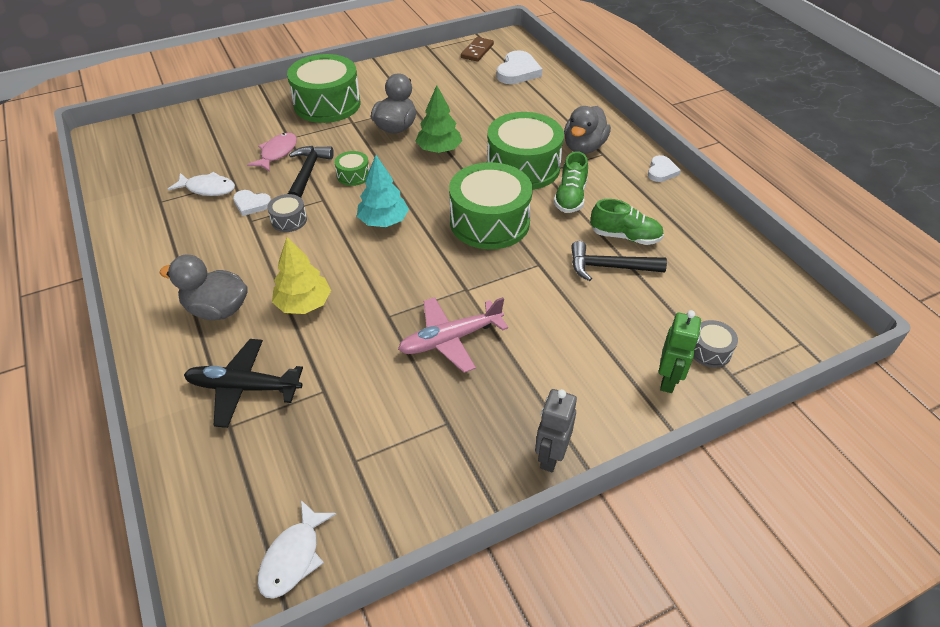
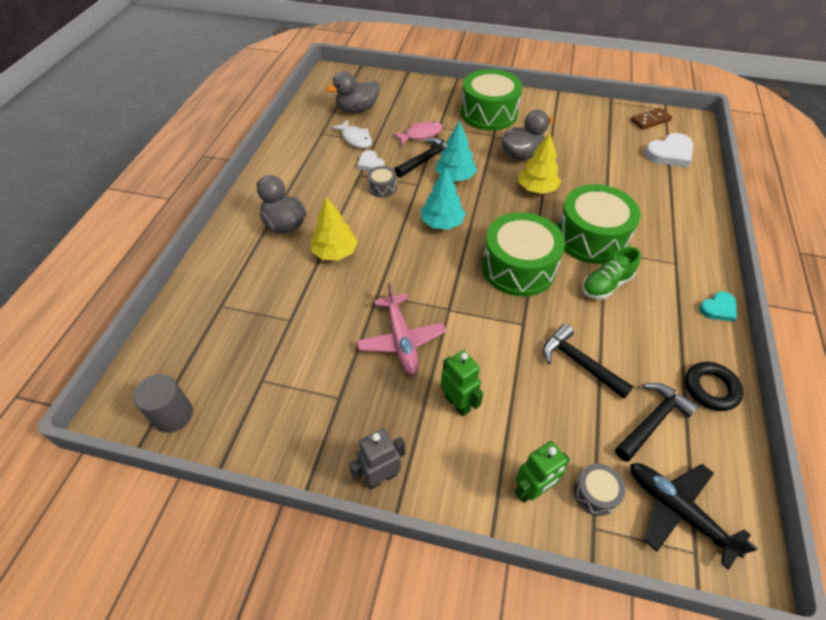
camera: 40 degrees right, 5 degrees up
(244, 388) = (250, 286): black plane -> black plane (678, 511)
(293, 557) = (173, 415): white fish -> grey cylinder
(353, 175) = (455, 177): green drum -> turquoise tree
(439, 150) = (537, 188): green tree -> yellow tree
(451, 339) = (401, 339): pink plane -> pink plane turned 120 degrees counterclockwise
(551, 357) = (457, 403): none -> green robot
(584, 147) = (663, 248): grey duck -> grey duck (357, 109)
(625, 236) = (621, 346): green shoe -> none
(661, 171) = (718, 308): white heart -> turquoise heart
(696, 276) = (652, 421): none -> black hammer
(709, 230) = (710, 389): none -> black ring

